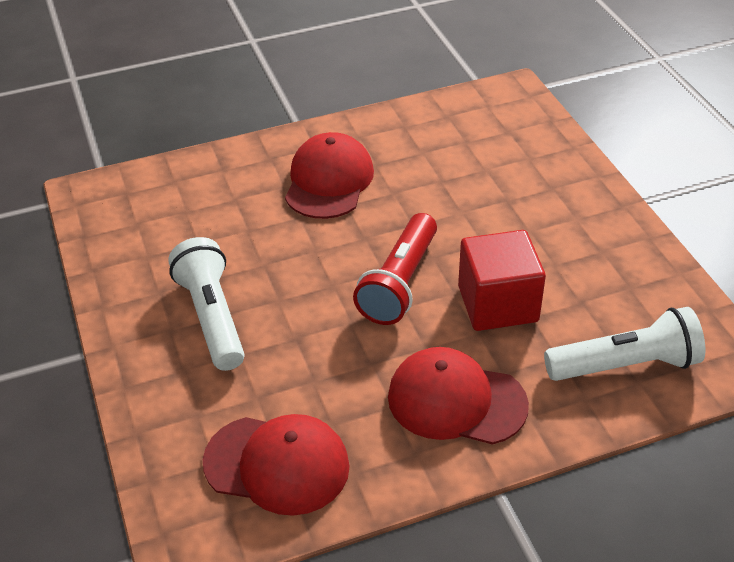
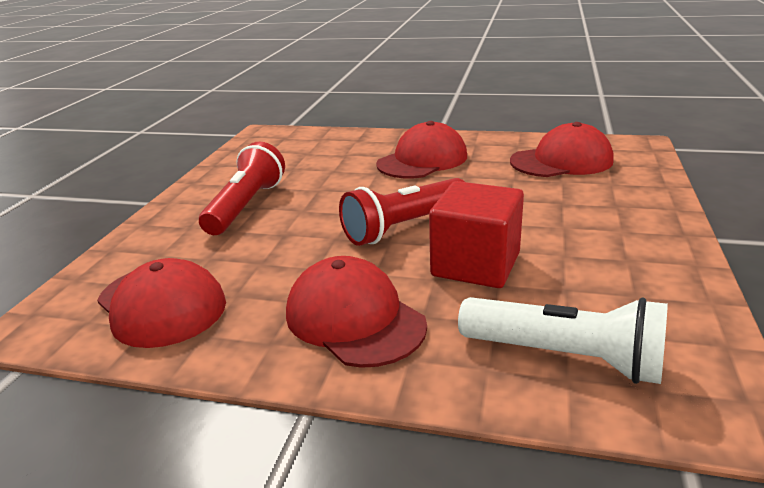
camera: 35 degrees right, 15 degrees down
(212, 317) = (246, 206): white flashlight -> red flashlight
(464, 139) = (561, 161): none -> red cap

